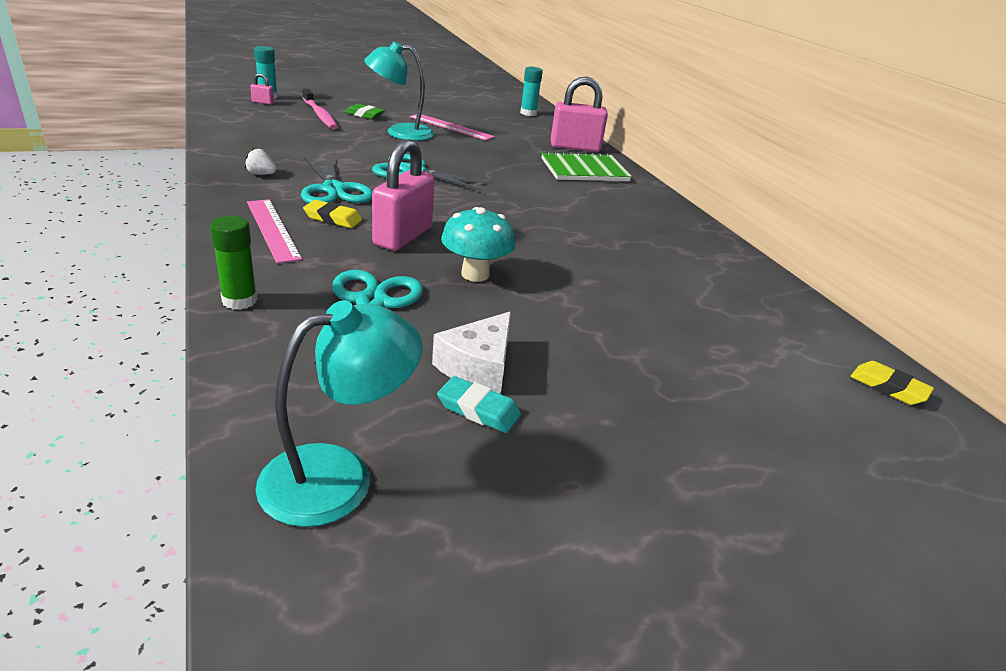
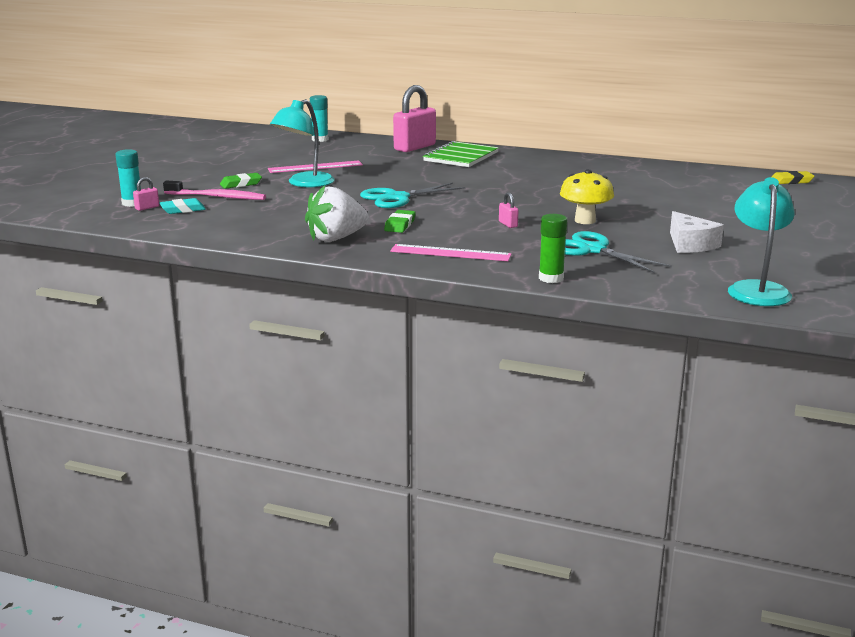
camera: 45 degrees left, 10 degrees down
(261, 174) = (336, 238): white strawberry -> white strawberry, size x2.21
(333, 190) = (400, 225): turquoise scissors -> green eraser
(333, 218) = (453, 235): yellow eraser -> none
(403, 236) = (508, 224): pink padlock -> pink padlock, size x0.42
(475, 274) = (585, 220): turquoise mushroom -> yellow mushroom
(478, 409) = (730, 253): turquoise eraser -> turquoise eraser (183, 210)

